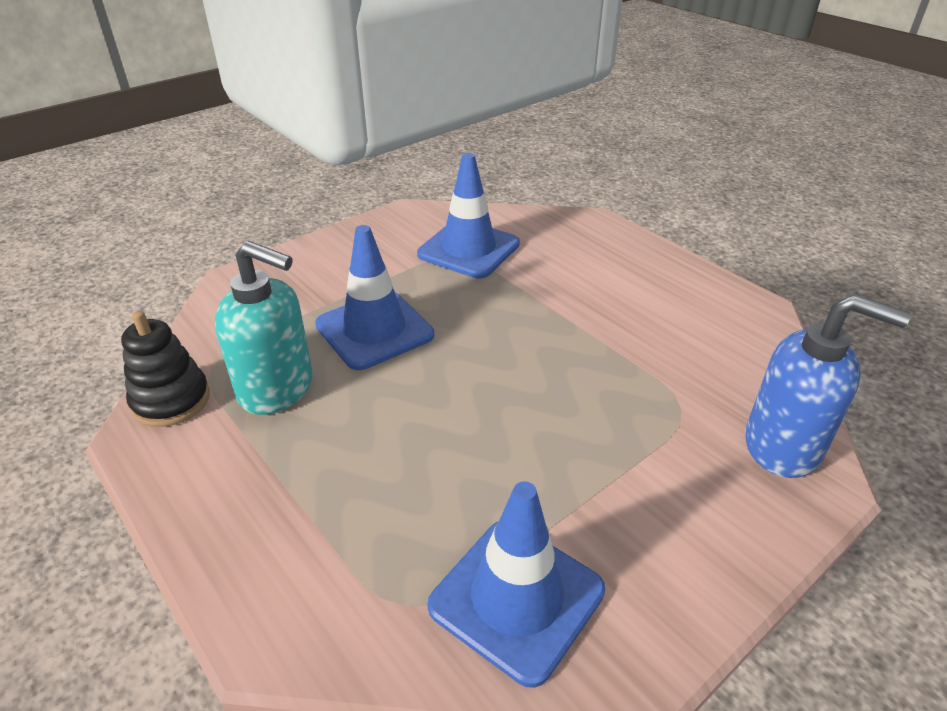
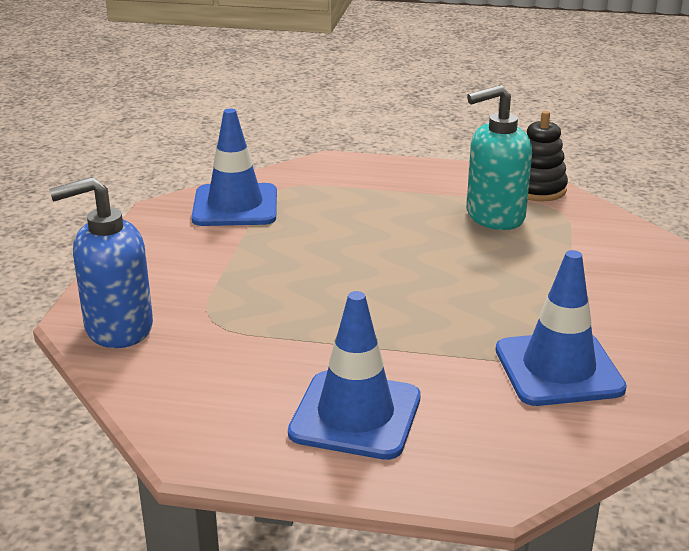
camera: 140 degrees right, 10 degrees down
(374, 330) = (503, 268): blue traffic cone -> blue traffic cone (355, 415)

